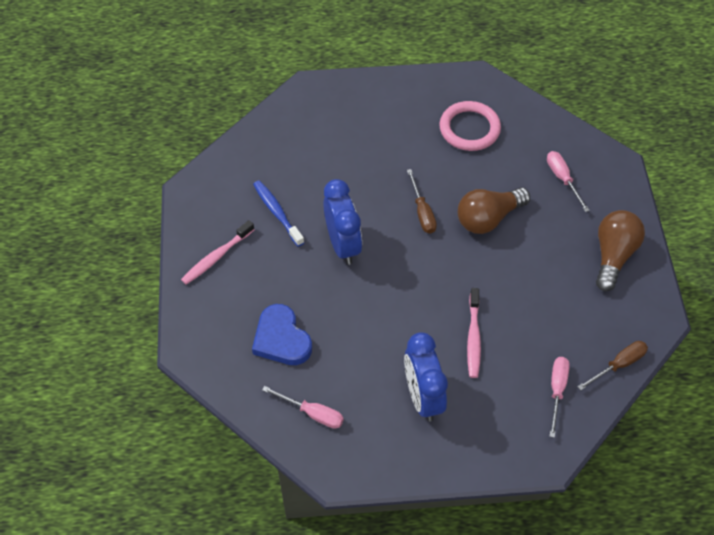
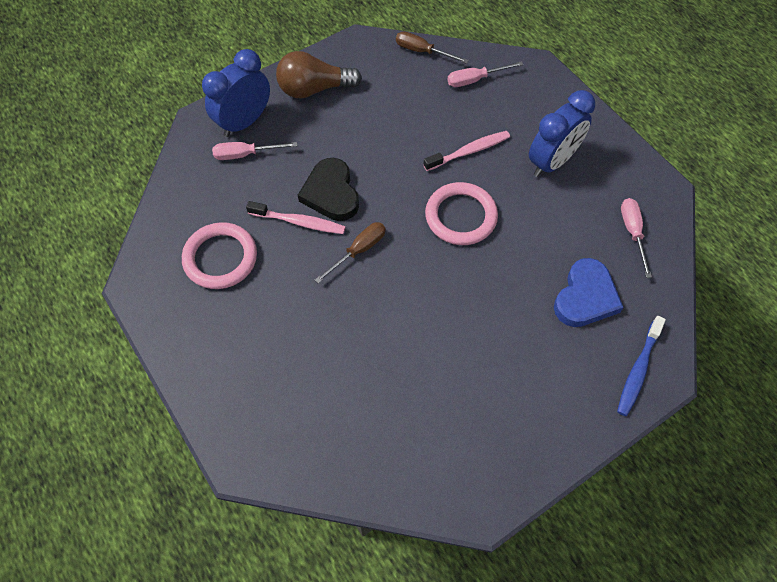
camera: 120 degrees left, 5 degrees up
(216, 257) = (545, 415): pink toothbrush -> pink toothbrush (299, 222)
(277, 212) = (448, 388): blue toothbrush -> blue toothbrush (638, 370)
(343, 245) = (445, 301): blue clock -> blue clock (244, 122)
(410, 295) = (461, 216): none -> pink ring
(488, 218) = (331, 193): brown light bulb -> black heart
(562, 179) = (245, 154): pink screwdriver -> pink screwdriver turned 45 degrees clockwise

